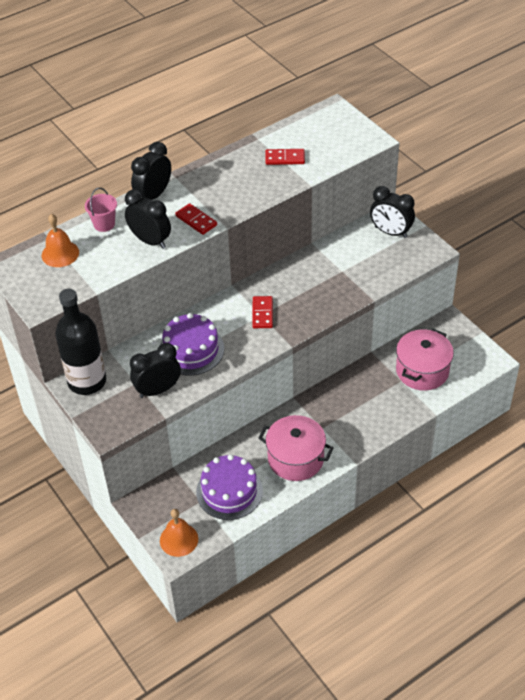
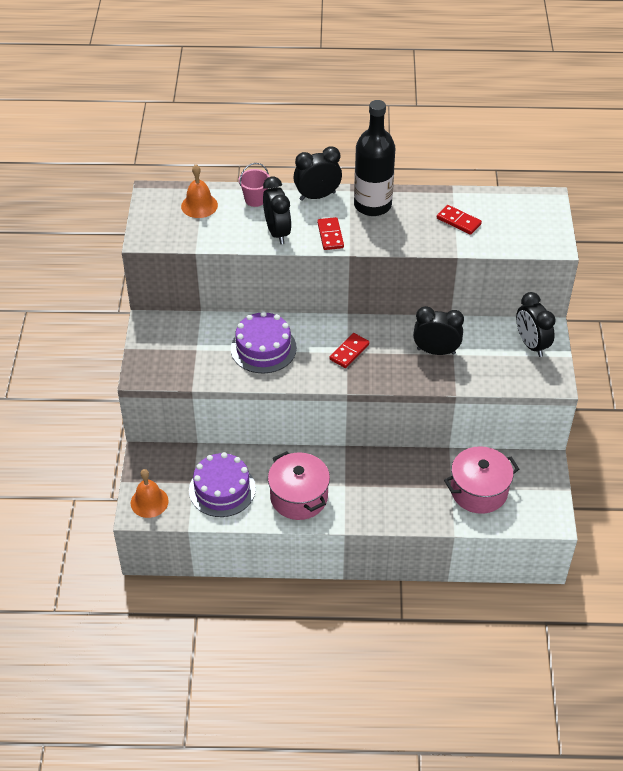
camera: 35 degrees right, 0 degrees up
(87, 381) = (161, 327): black bottle -> black bottle (372, 205)
(158, 390) = (207, 365): black clock -> black clock (436, 351)

